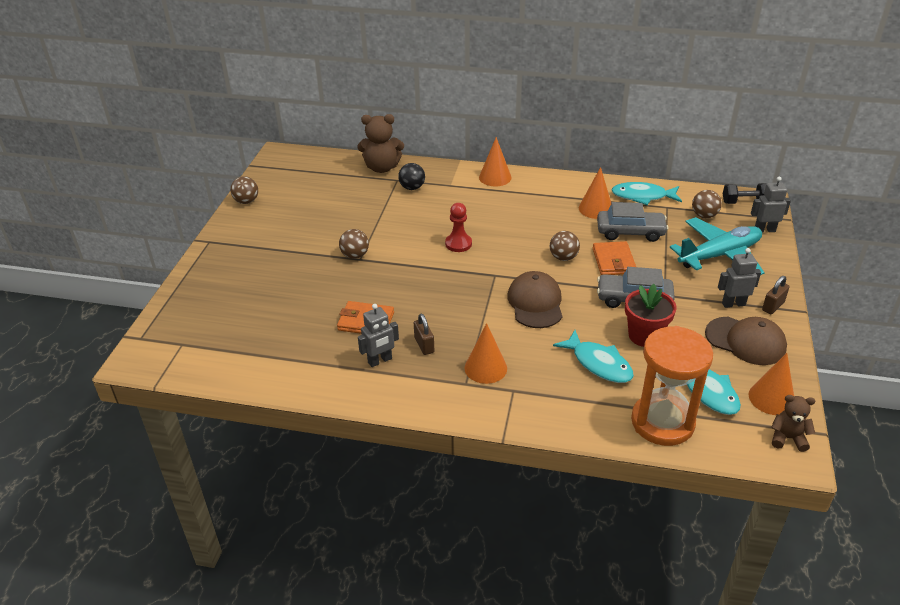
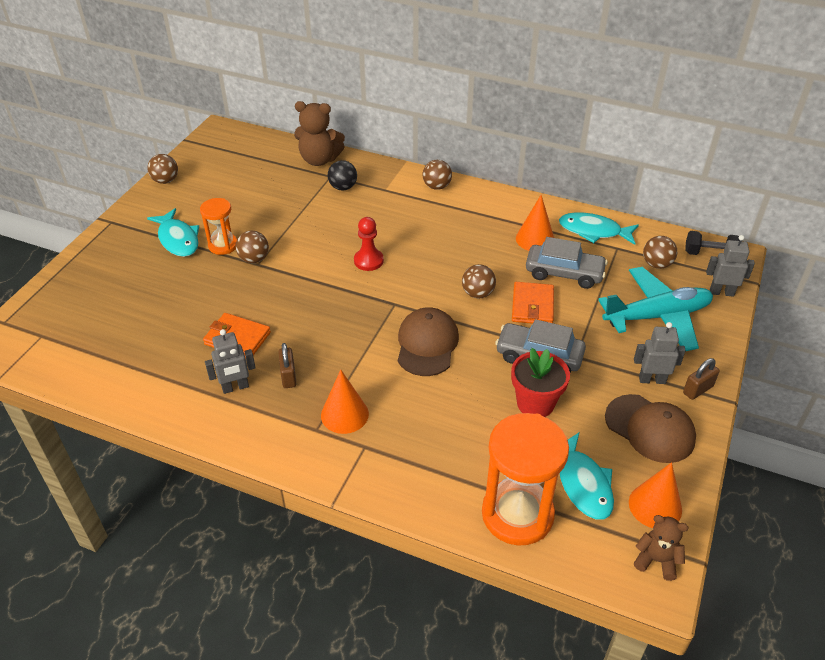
camera: 10 degrees right, 5 degrees up
(322, 248) = (223, 245): none -> orange hourglass
(495, 177) = (437, 186): orange cone -> brown ball
(598, 363) = (471, 429): turquoise fish -> turquoise fish (178, 239)

